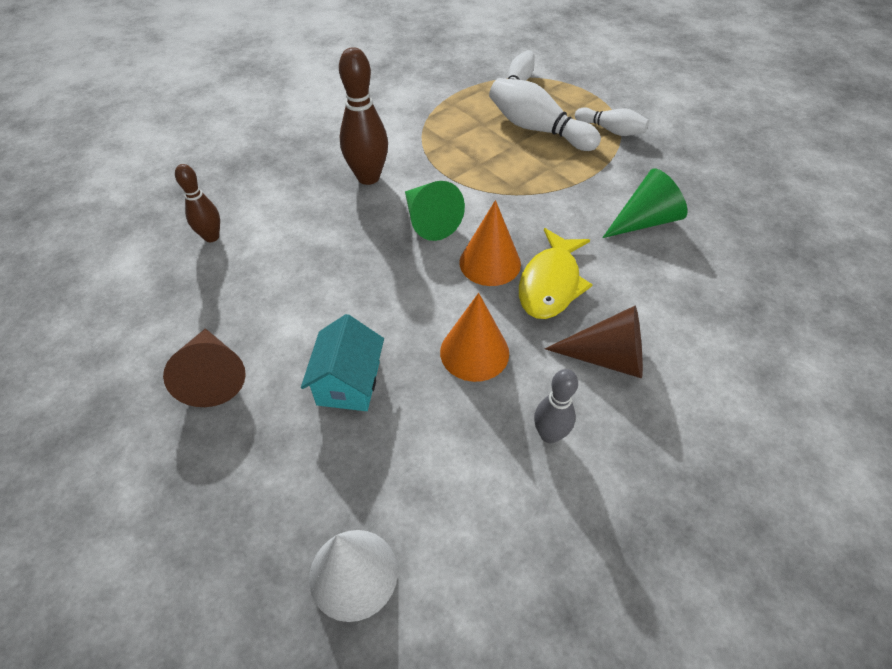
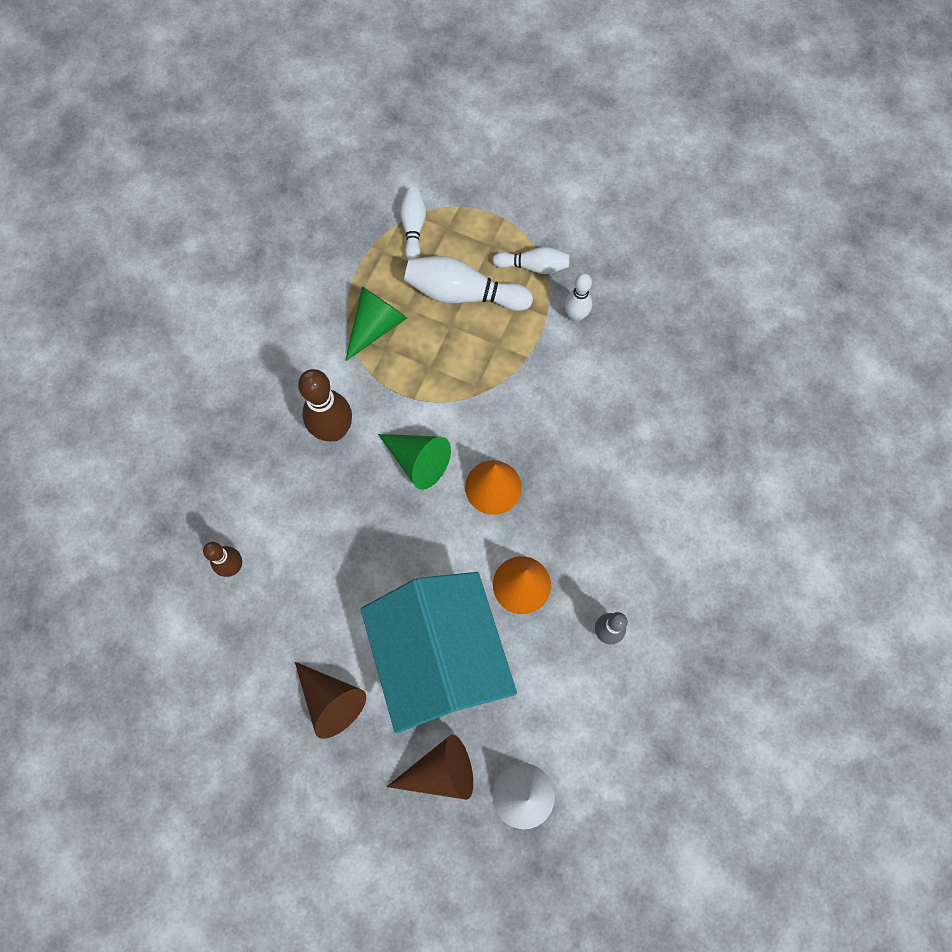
camera: 25 degrees left, 20 degrees up
(348, 383) = (440, 657): turquoise house -> turquoise house, size x2.14
(551, 284) = (552, 488): yellow fish -> none
(606, 357) = (622, 544): brown cone -> brown cone (440, 771)
(636, 170) = (575, 316): none -> white bowling pin
(644, 221) = (603, 380): green cone -> green cone (376, 326)

